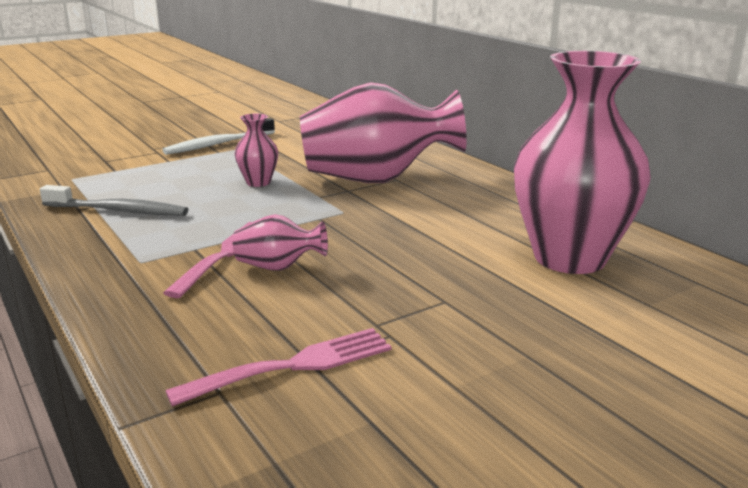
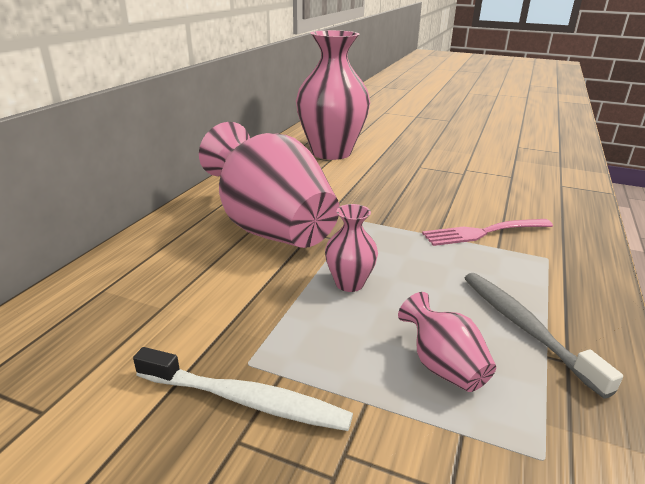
camera: 125 degrees left, 5 degrees up
(278, 267) = (464, 211): pink vase -> pink vase (442, 366)
(294, 365) = (520, 178): pink fork -> none

